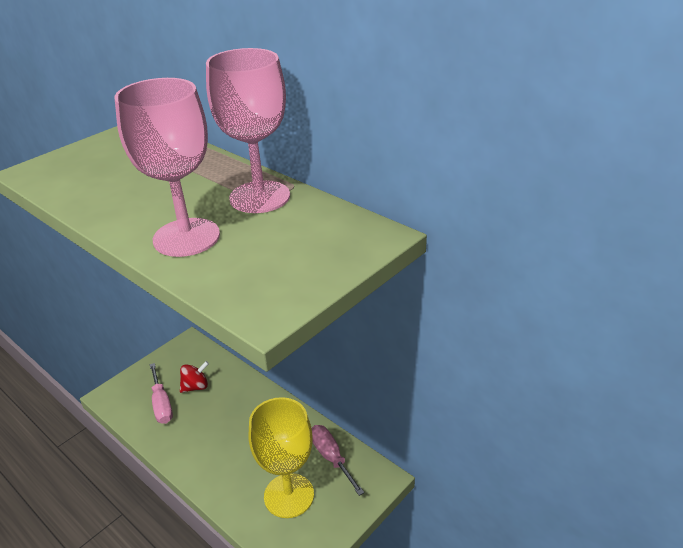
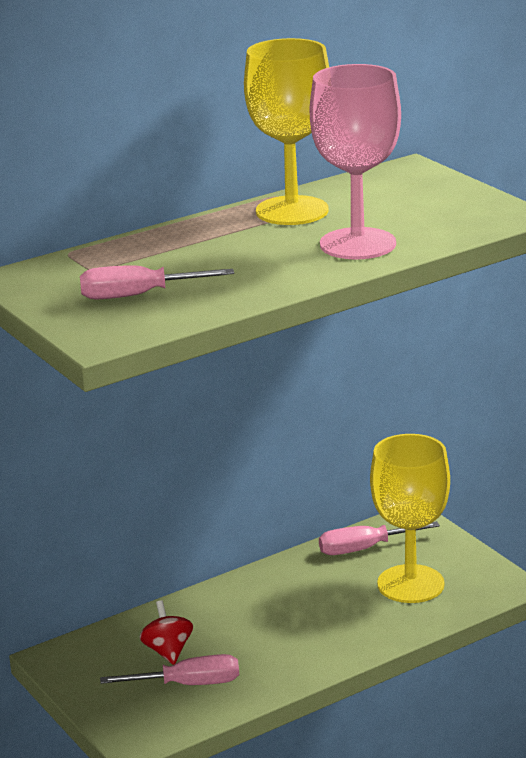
camera: 75 degrees left, 10 degrees down
(96, 169) = (138, 295): none -> pink screwdriver
(259, 197) = (292, 211): pink goblet -> yellow goblet

